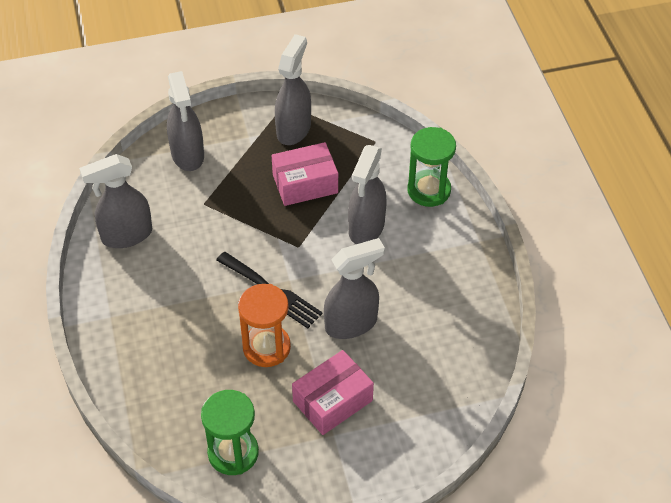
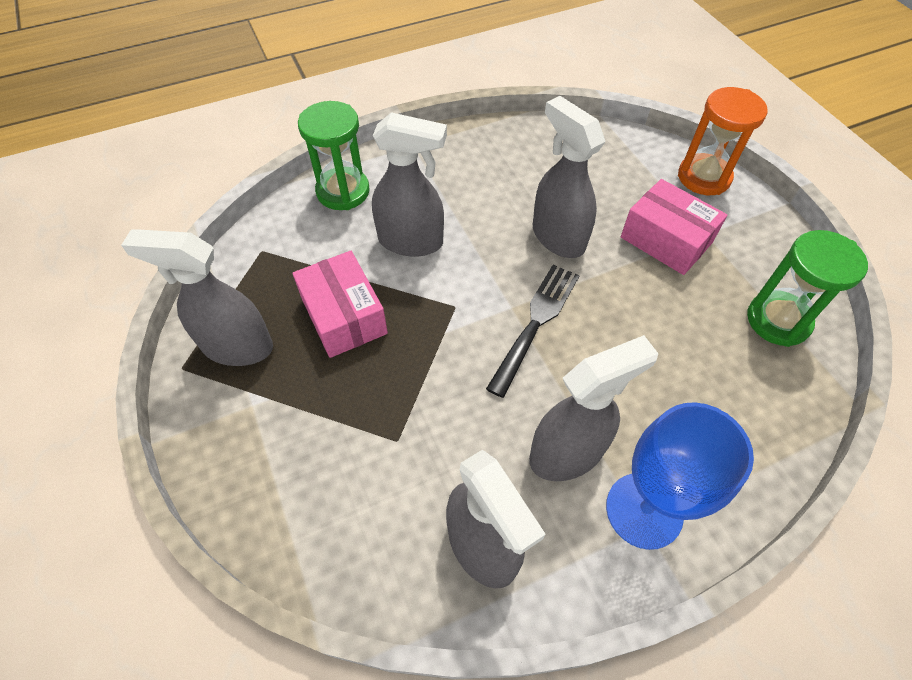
camera: 100 degrees left, 5 degrees up
(119, 318) = (644, 510): none -> blue goblet
(188, 155) = (295, 489): grey spray bottle -> grey spray bottle (567, 453)
(266, 347) = (621, 313): orange hourglass -> orange hourglass (704, 177)

